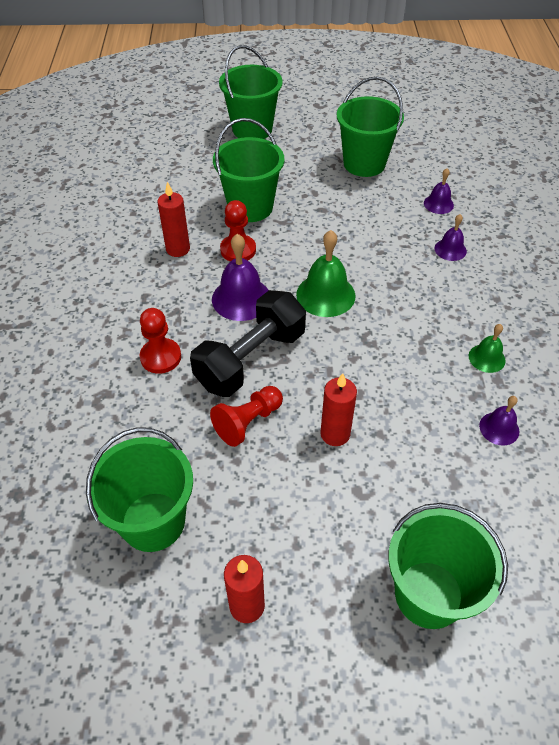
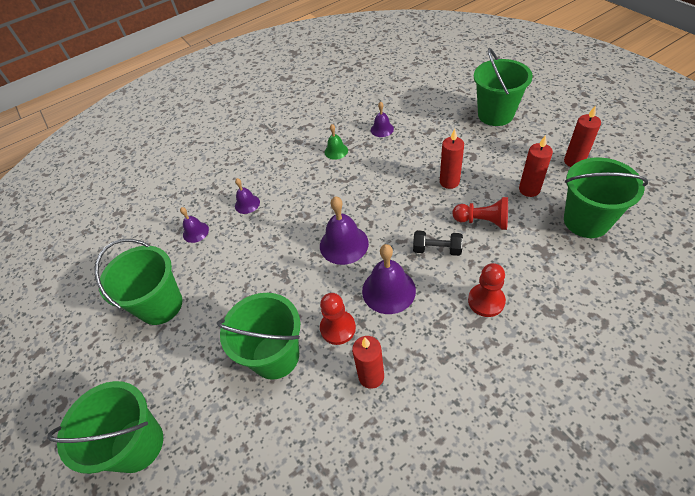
camera: 115 degrees left, 0 degrees up
(249, 506) = (529, 189): none -> red candle
(250, 359) = (437, 249): black dumbbell -> black dumbbell, size x0.50
(325, 295) = (344, 244): green bell -> purple bell

